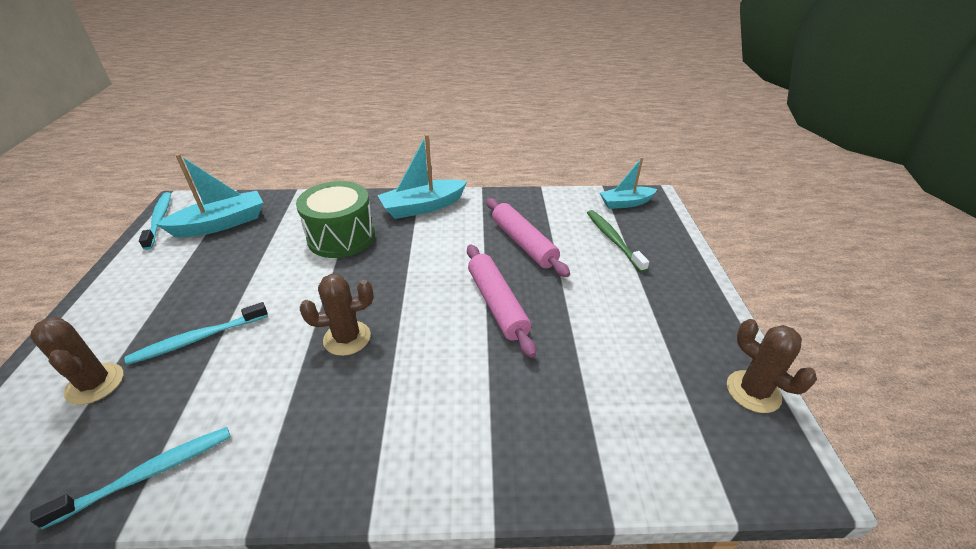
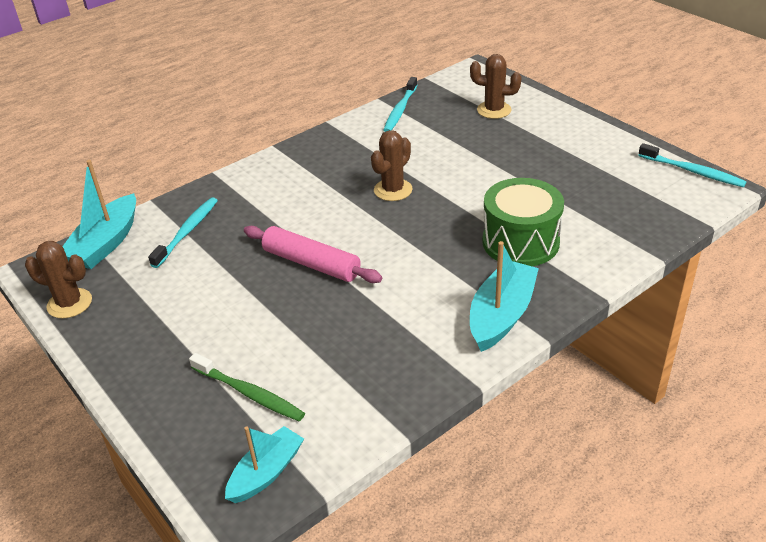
camera: 145 degrees right, 0 degrees up
(198, 338) = (483, 145): turquoise toothbrush -> turquoise toothbrush (187, 232)
(221, 224) = (640, 195): turquoise boat -> turquoise boat (106, 243)
(523, 243) = (344, 332): pink rolling pin -> none

